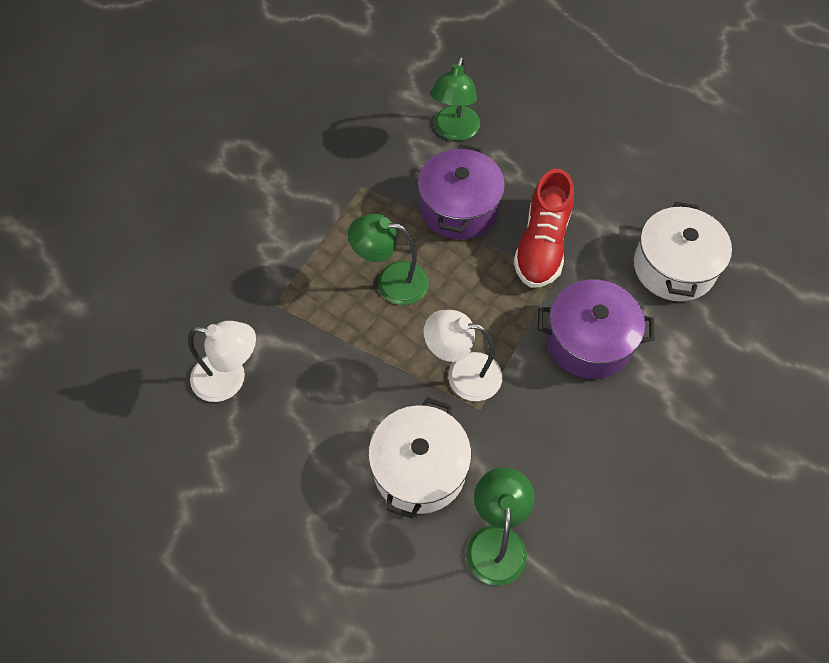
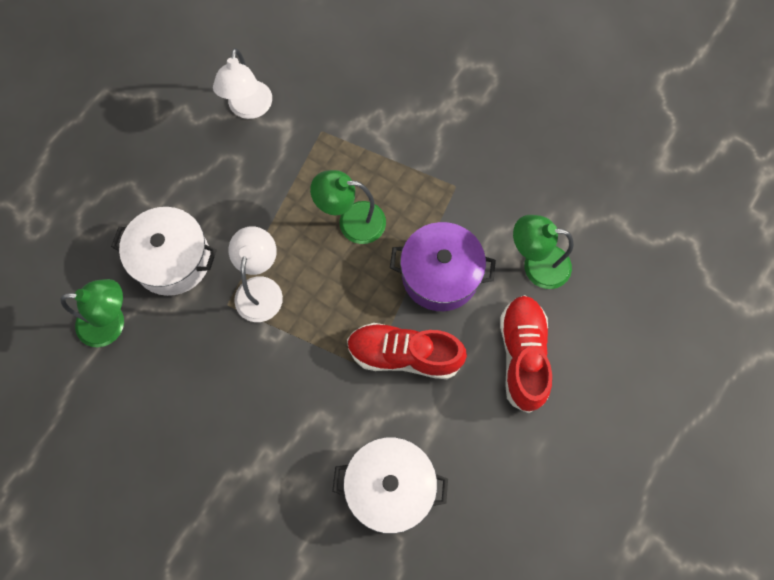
camera: 85 degrees right, 10 degrees up
(391, 281) = (352, 222): green lamp -> green lamp turned 90 degrees counterclockwise
(545, 152) = (522, 356): none -> red shoe
(588, 341) = (299, 400): purple pot -> none

